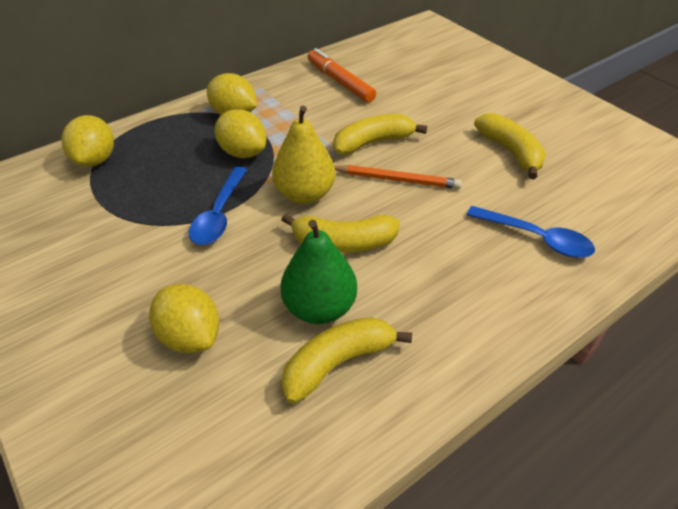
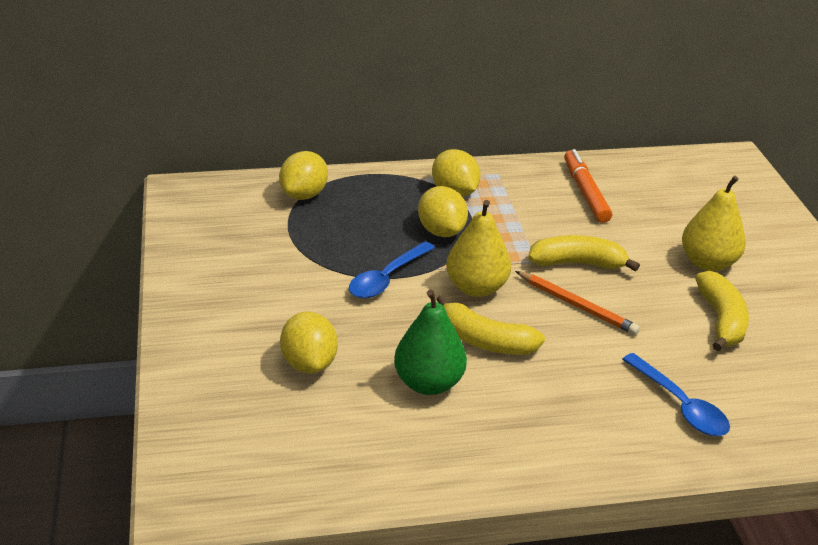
camera: 25 degrees right, 10 degrees down
(337, 363) = (417, 428): yellow banana -> none
(467, 109) = (708, 263): none -> yellow pear

